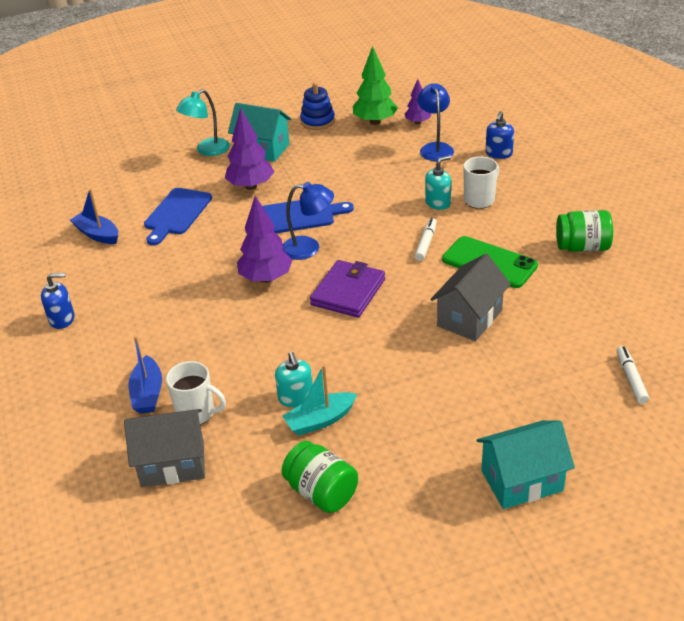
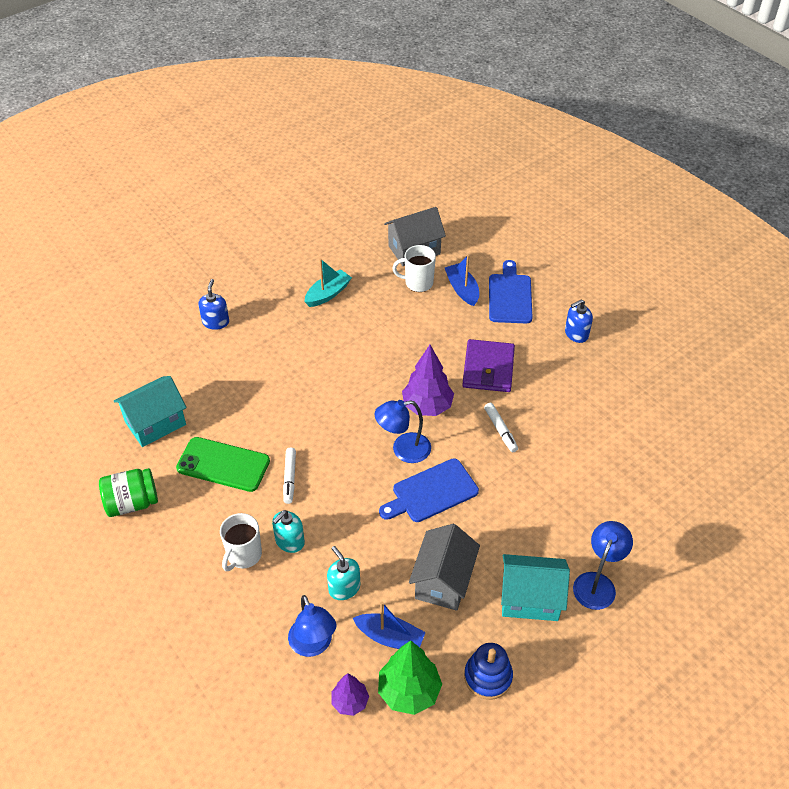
camera: 160 degrees right, 10 degrees up
(97, 234) = (621, 427): blue boat -> blue boat (390, 637)
(176, 214) = (562, 470): blue cutting board -> blue cutting board (510, 296)
(207, 150) = (597, 583): turquoise lamp -> blue lamp
(251, 186) = (508, 528): purple tree -> none
(296, 397) = (352, 306): turquoise soap dispenser -> turquoise soap dispenser (344, 588)
(321, 492) = (310, 251): green jar -> none
(348, 292) = (346, 406): purple wallet -> purple wallet (488, 368)
(469, 318) = (233, 399): grey house -> grey house (443, 581)
(498, 153) = (231, 649): blue soap dispenser -> blue soap dispenser (216, 322)
(521, 481) = (182, 281): turquoise house -> turquoise house (155, 423)
(631, 379) = (101, 367): white marker -> white marker (500, 430)

